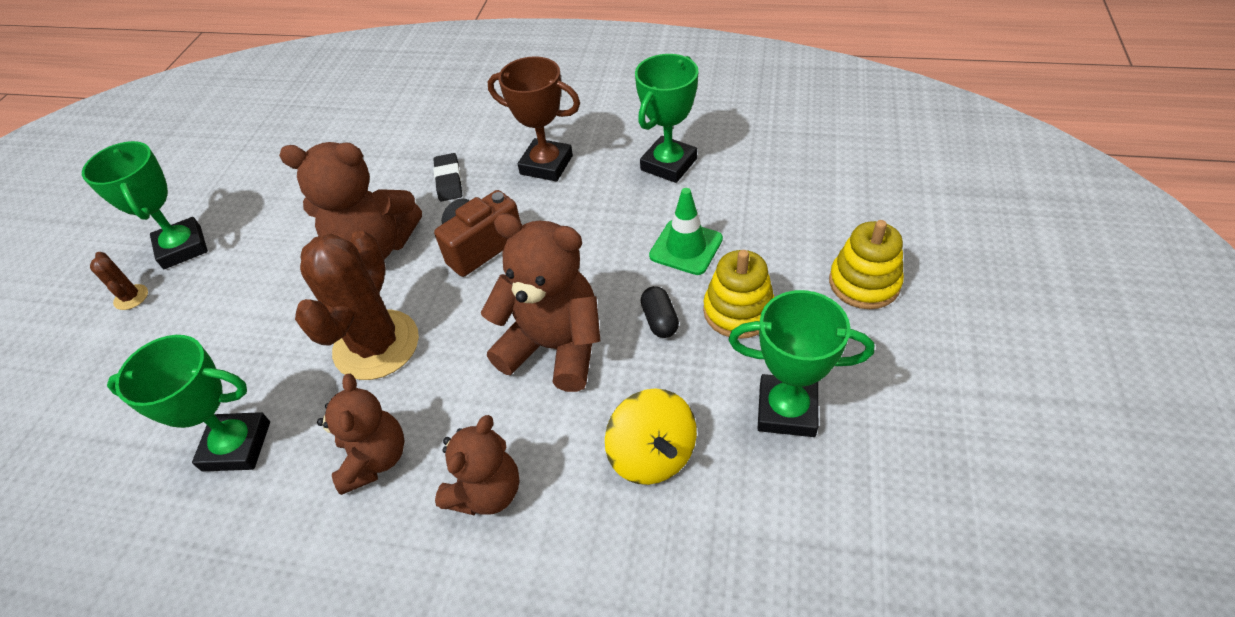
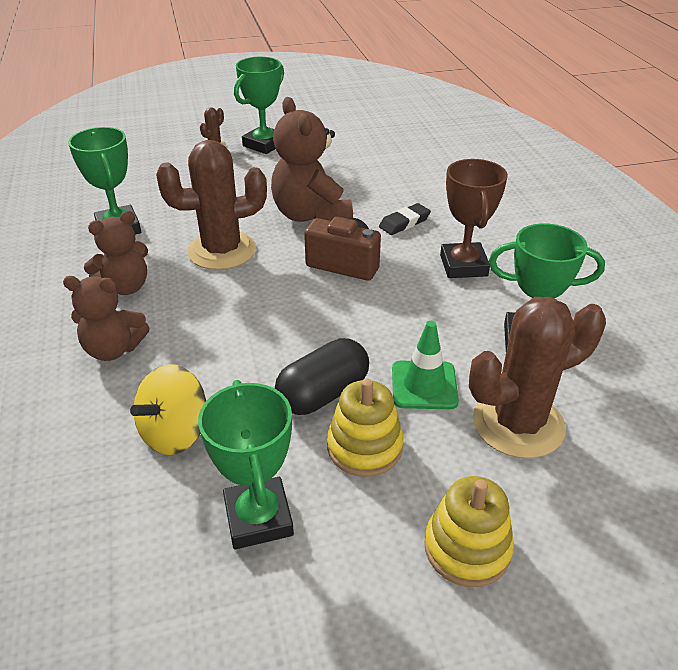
camera: 60 degrees right, 10 degrees down
(554, 347) = (262, 339): brown teddy bear -> none
(659, 320) = (323, 394): black capsule -> black capsule, size x1.78
(757, 207) = (518, 424): none -> brown cactus

